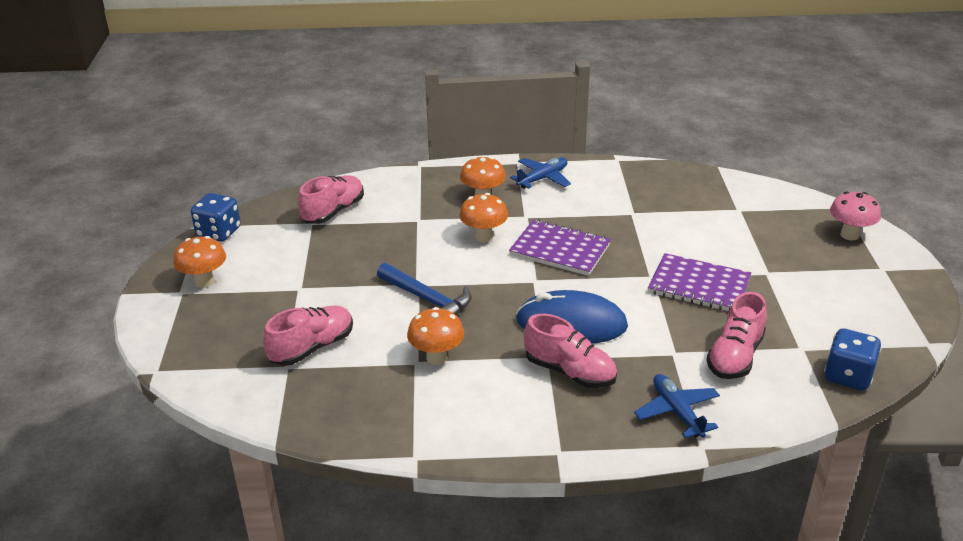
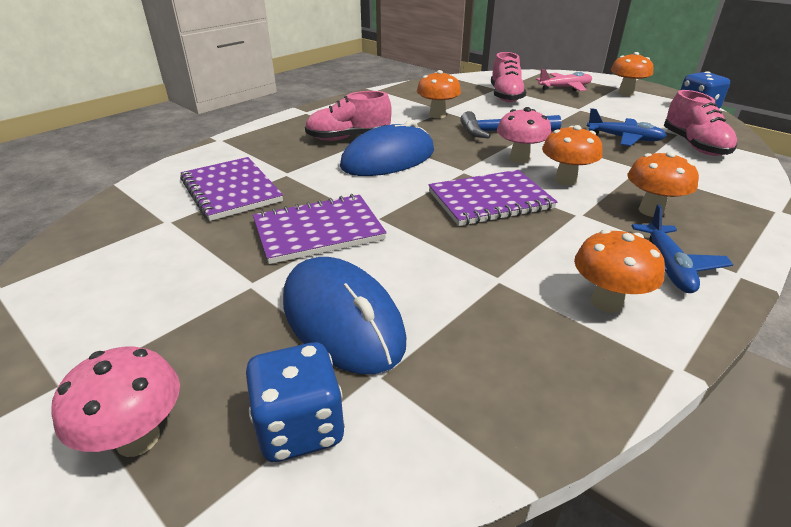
camera: 135 degrees right, 0 degrees up
(226, 324) = (565, 88): none -> pink plane
(475, 268) = (519, 159): none -> pink mushroom
(600, 183) = (606, 302): none -> orange mushroom
(677, 412) = (251, 147): blue plane -> blue plane (624, 138)
(732, 234) = (342, 318): none -> blue mouse
(735, 356) = (231, 190): pink shoe -> purple notebook
(848, 376) = (108, 218): blue dice -> blue dice (300, 427)

